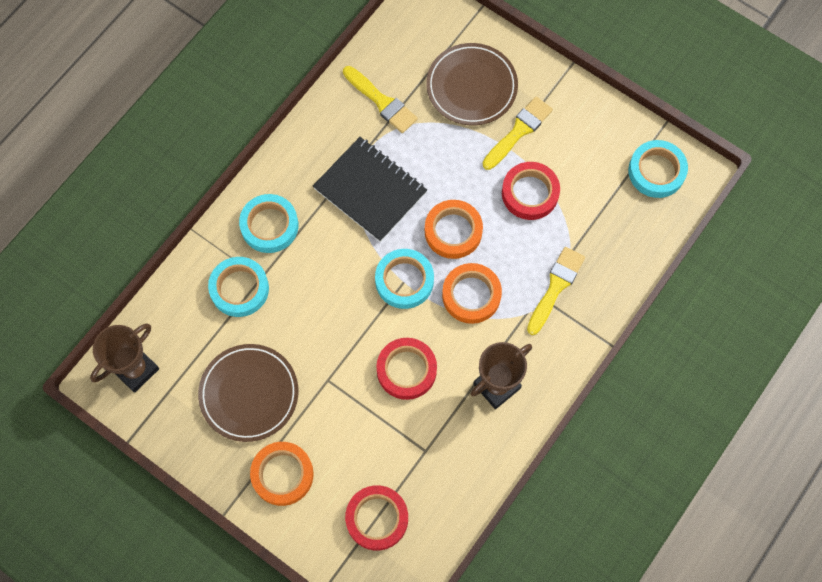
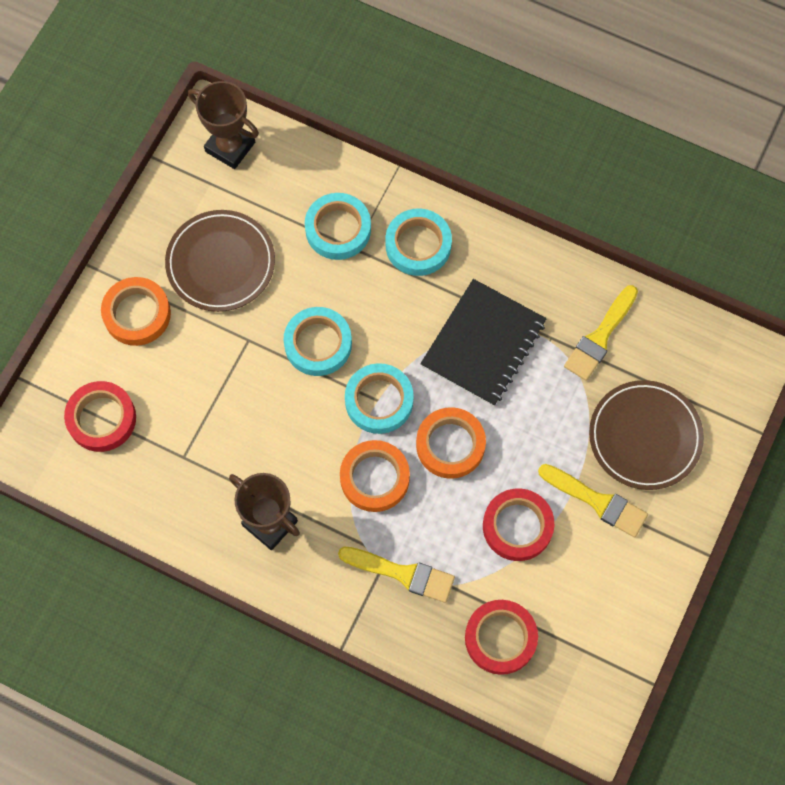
camera: 80 degrees right, 0 degrees up
(406, 370) = (273, 421): red tape -> red tape (500, 638)
(656, 171) = (579, 678): turquoise tape -> turquoise tape (318, 344)

